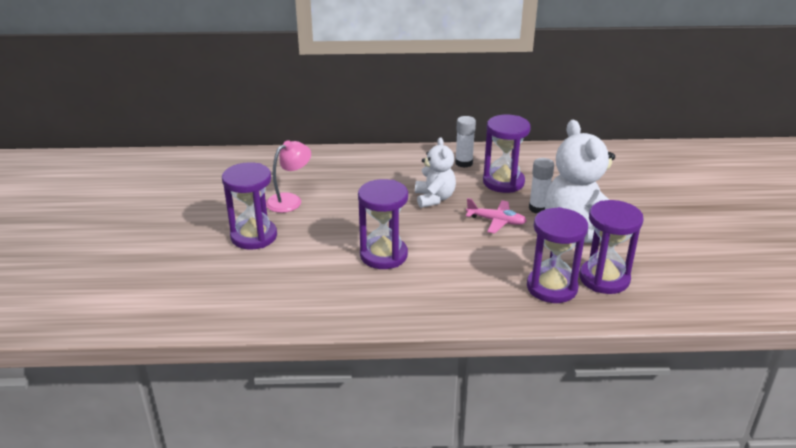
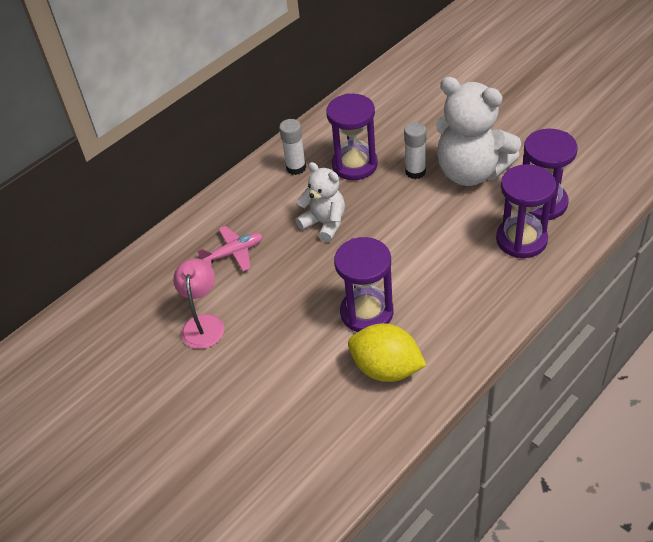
camera: 40 degrees left, 15 degrees up
(254, 236) = (231, 387): purple hourglass -> none
(347, 289) = (386, 369): none -> yellow lemon
(496, 221) = (403, 209): pink plane -> pink plane (234, 253)

